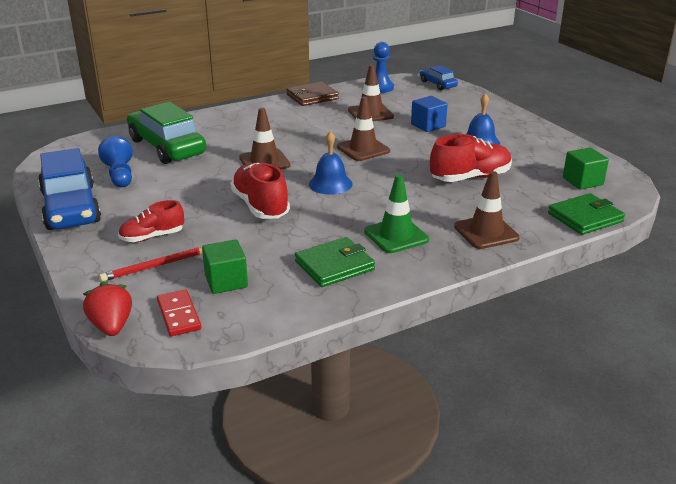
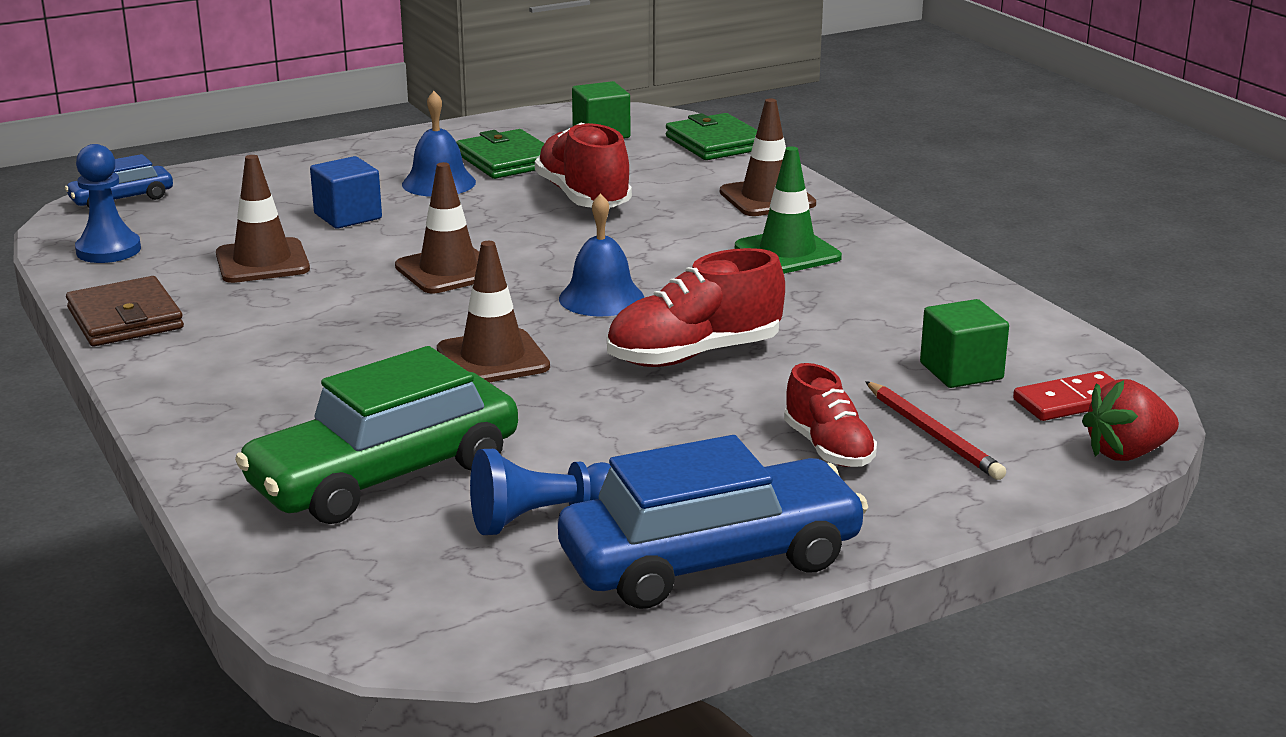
camera: 90 degrees left, 5 degrees down
(334, 265) = (888, 294): green wallet -> green wallet (507, 160)

